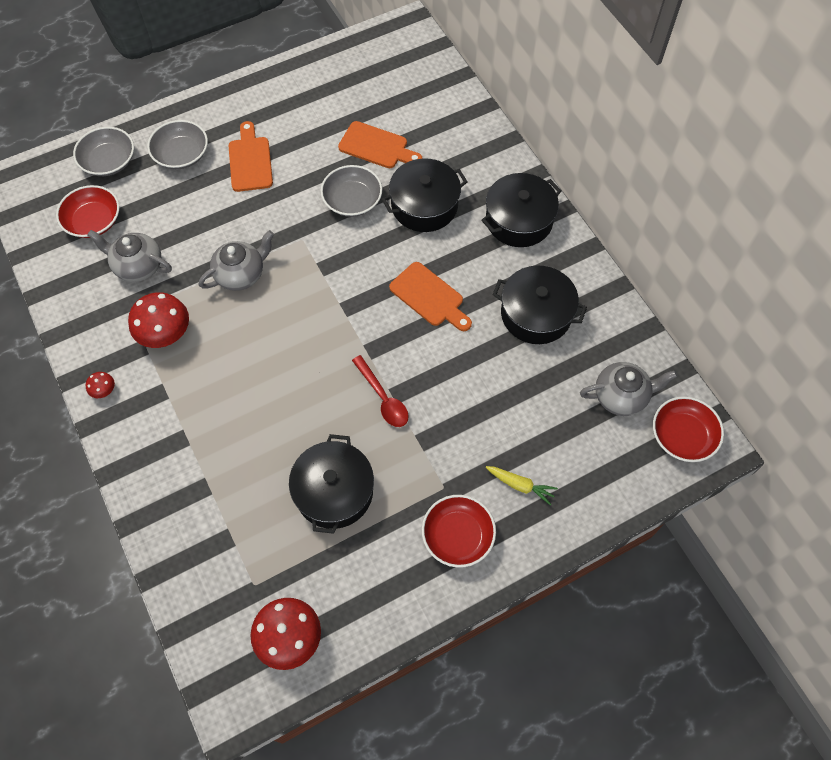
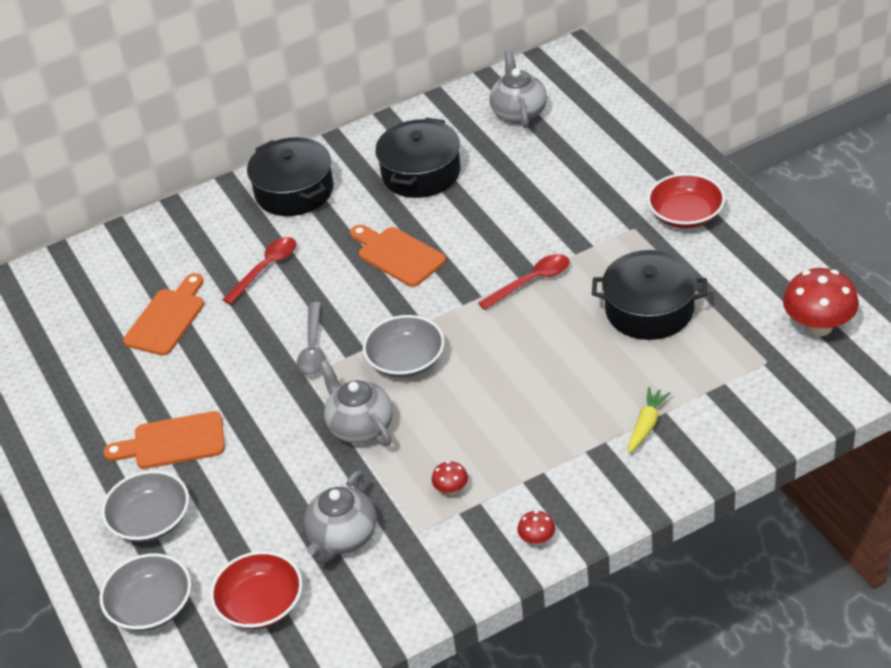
camera: 85 degrees left, 20 degrees down
(166, 334) = (451, 489): red mushroom -> red mushroom, size x0.47
(330, 241) = (313, 348): none -> grey spoon
(352, 200) = (251, 333): grey bowl -> grey bowl (406, 360)
(424, 205) = (265, 269): black pot -> red spoon
(429, 297) = (397, 255): orange cutting board -> orange cutting board turned 90 degrees counterclockwise
(520, 485) = (625, 175): yellow carrot -> yellow carrot (646, 425)
(682, 436) = (559, 74): red bowl -> none

